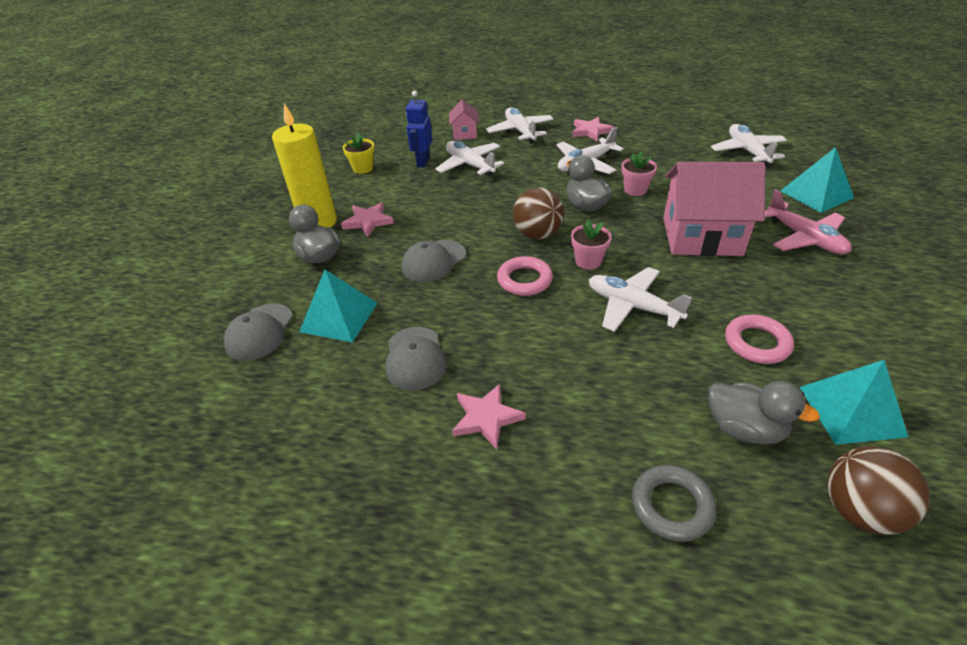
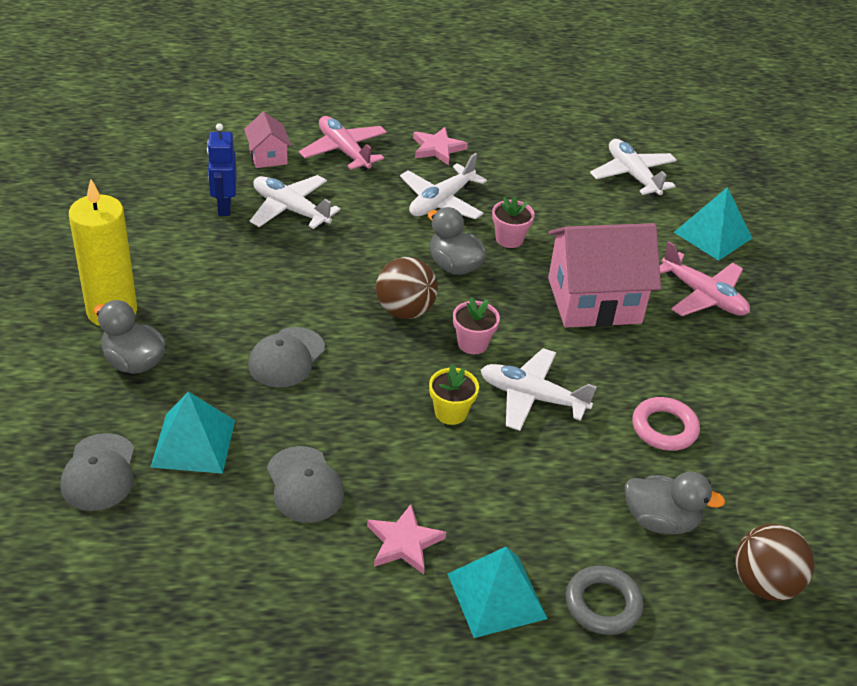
camera: 20 degrees left, 0 degrees up
(363, 168) = (141, 221): yellow flower pot -> yellow flower pot (450, 412)
(368, 221) = (180, 306): pink star -> none
(520, 131) = (344, 151): white plane -> pink plane
(524, 280) = (404, 374): pink ring -> none
(851, 411) = (755, 490): turquoise pyramid -> turquoise pyramid (496, 595)

